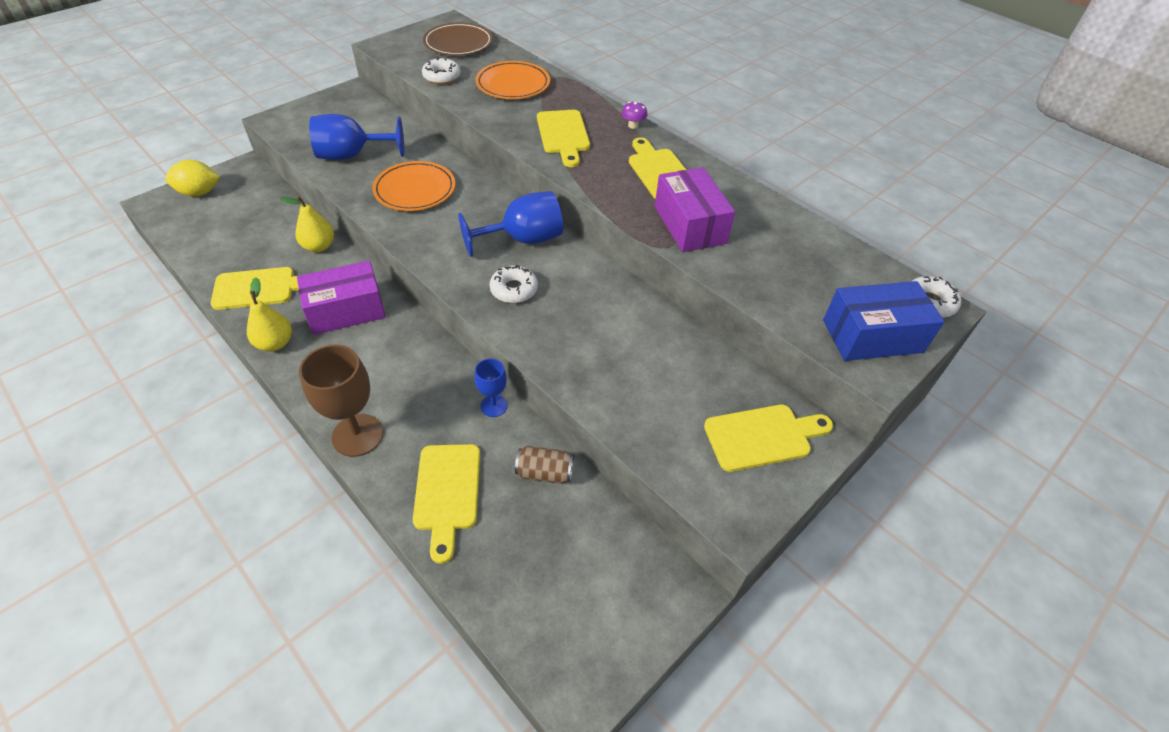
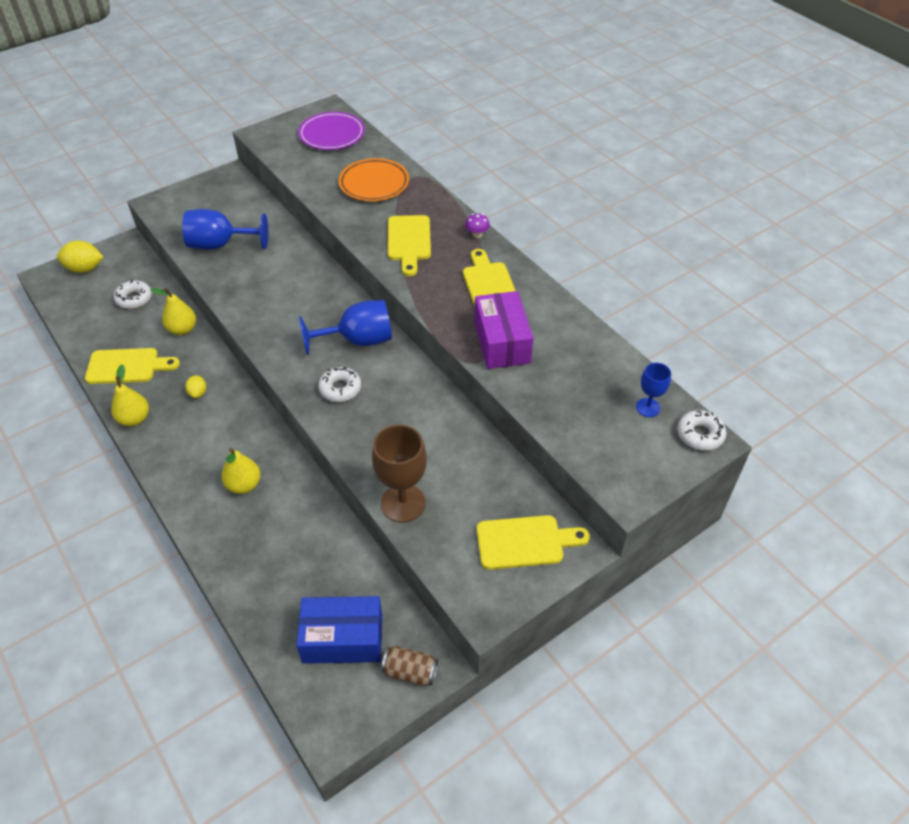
camera: 10 degrees right, 0 degrees up
(346, 310) = (198, 393): purple box -> yellow lemon
(357, 435) = (192, 507): brown goblet -> brown goblet (403, 503)
(415, 190) = (271, 284): orange plate -> none
(416, 405) = (244, 485): none -> yellow pear
(442, 77) = (309, 172): white donut -> white donut (134, 299)
(447, 492) = (257, 563): yellow cutting board -> none
(458, 43) = (332, 134): brown plate -> purple plate
(494, 406) = (310, 492): blue goblet -> blue goblet (648, 407)
(544, 473) = (341, 554): brown can -> brown can (410, 672)
(872, 336) = (635, 462): blue box -> blue box (343, 638)

